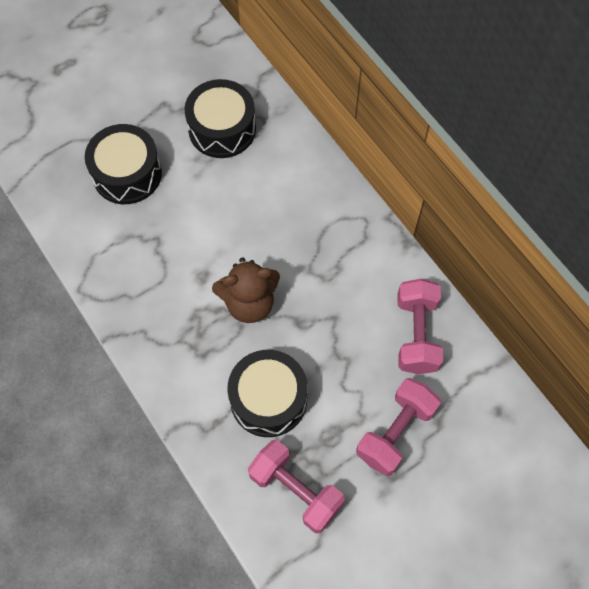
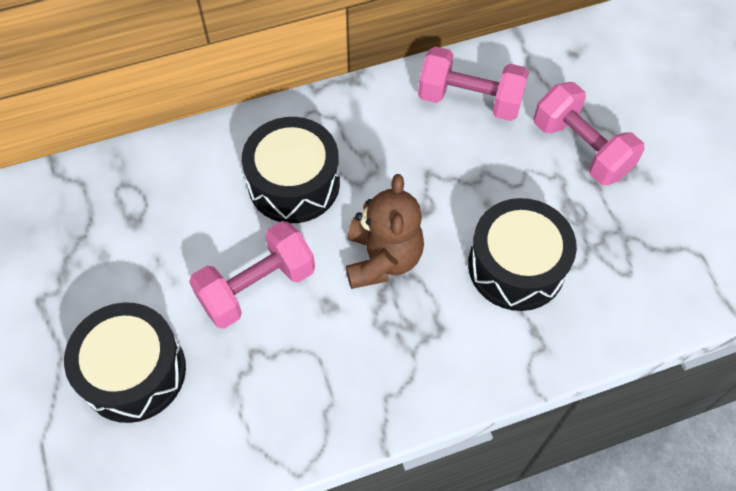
camera: 75 degrees left, 5 degrees down
(222, 129) = (115, 235): black drum -> black drum (294, 183)
(295, 490) = (634, 263): pink dumbbell -> pink dumbbell (257, 287)

